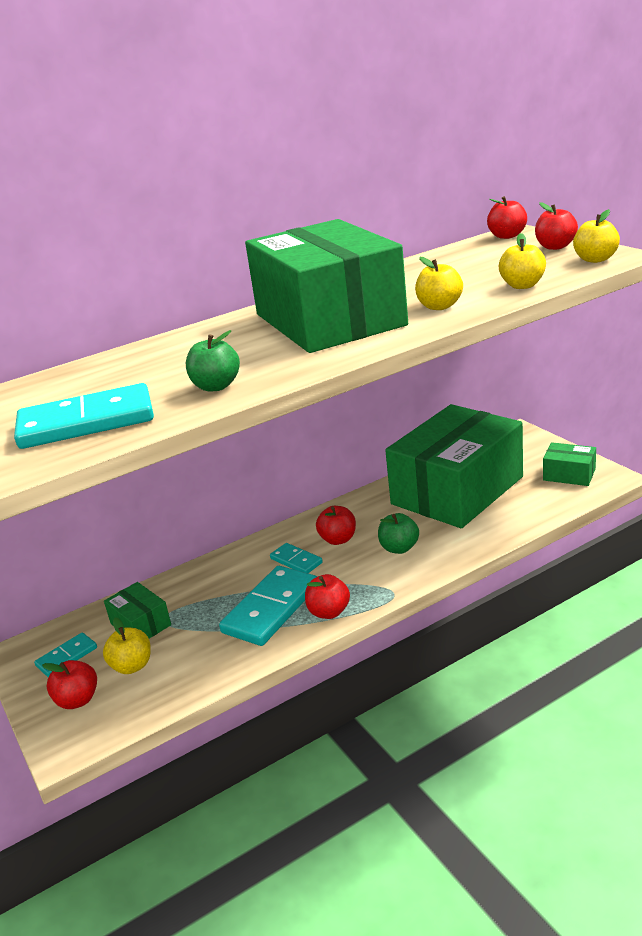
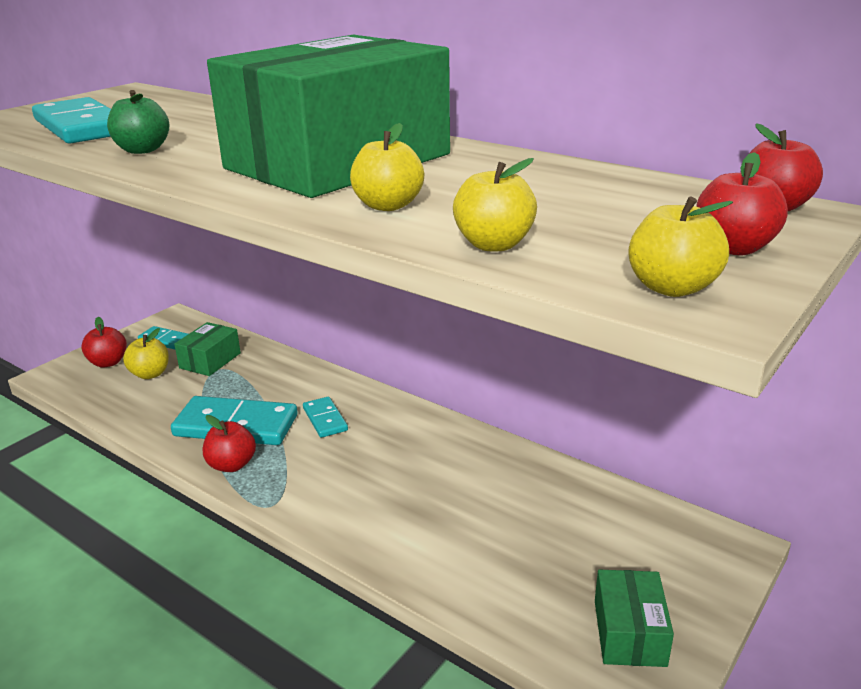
camera: 65 degrees right, 0 degrees up
(296, 561) = (325, 419): turquoise domino -> turquoise domino turned 45 degrees counterclockwise
(338, 539) = (373, 438): red apple -> none
(399, 548) = (366, 489): green apple -> none
(457, 490) = (523, 512): green box -> none

